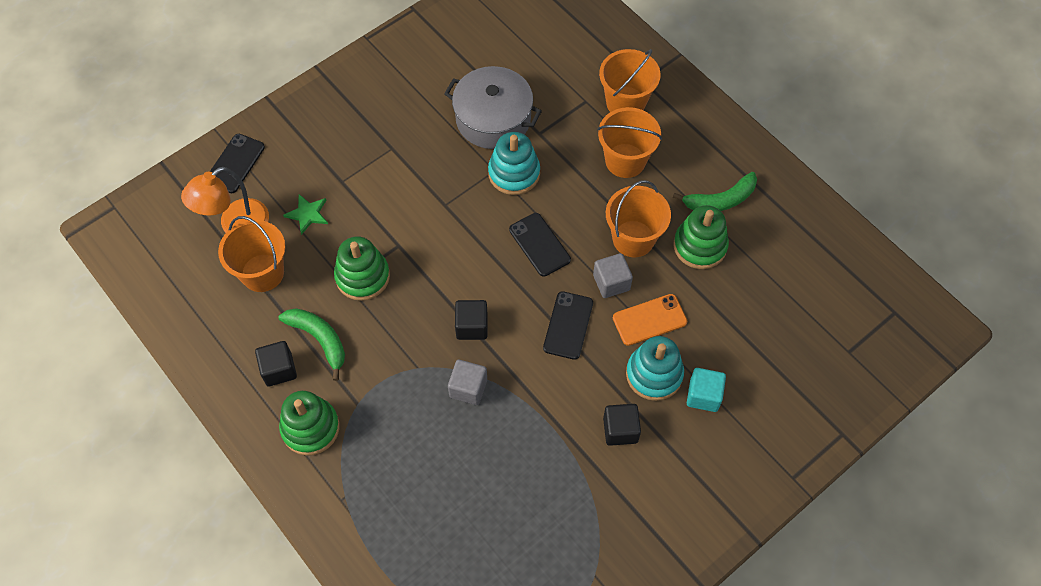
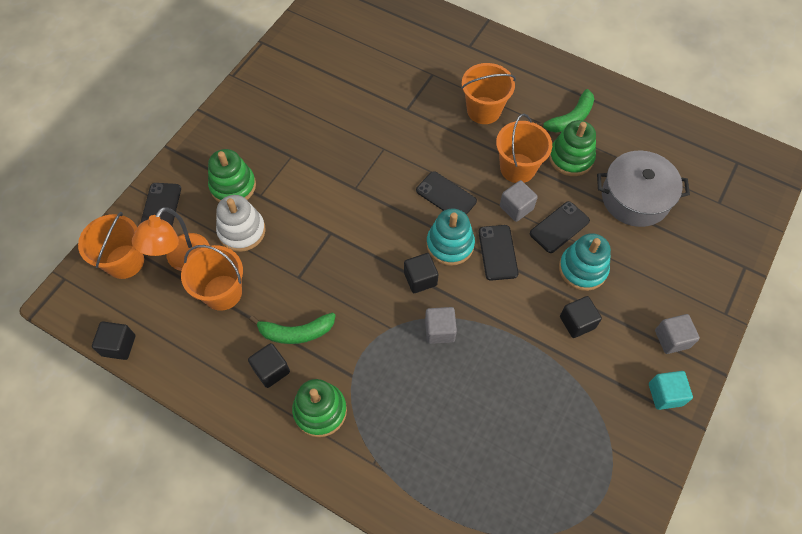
camera: 20 degrees left, 0 degrees up
(141, 293) = (119, 345): none -> black cube
(308, 214) = (242, 231): green star -> white stacking toy
(319, 339) = (296, 332): green banana -> green banana turned 150 degrees clockwise
(362, 276) = (311, 268): green stacking toy -> green stacking toy (233, 186)
(493, 119) = (364, 109): grey pot -> grey pot (635, 198)
(514, 173) = (400, 146): turquoise stacking toy -> turquoise stacking toy (450, 244)
(625, 102) = (463, 66): orange bucket -> orange bucket (125, 261)
(649, 320) = (559, 227): orange phone -> black phone
(703, 395) = (628, 273): turquoise cube -> turquoise cube (665, 394)
(717, 484) = (672, 339): none -> grey cube

